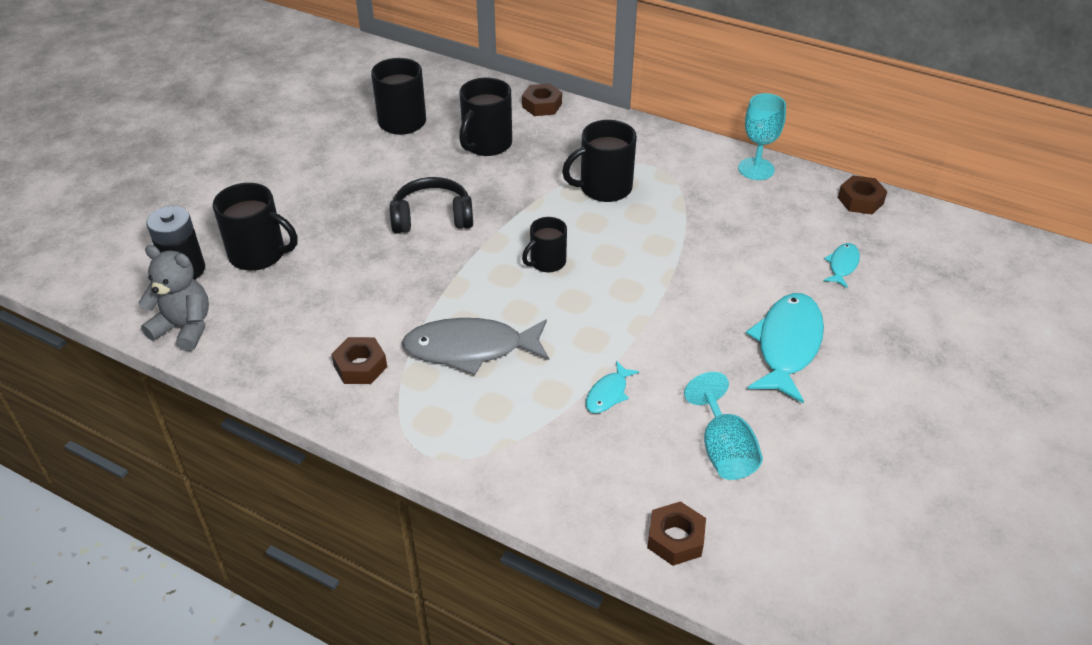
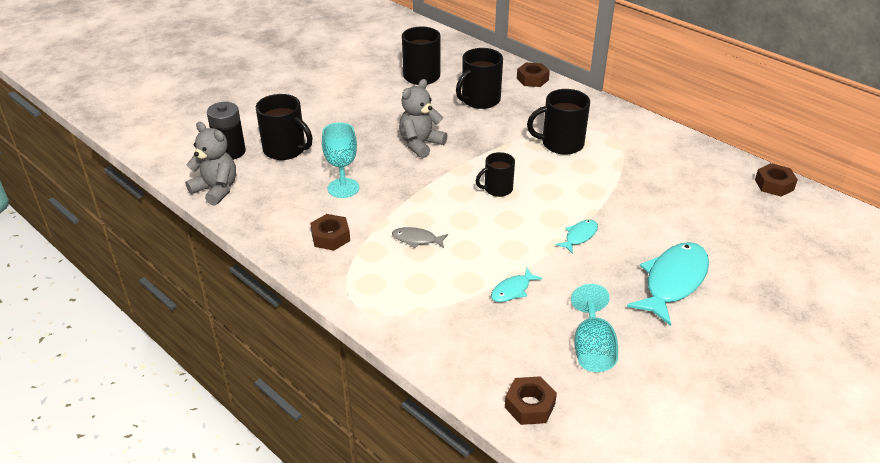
camera: 15 degrees right, 5 degrees down
(432, 217) = (420, 144): black headphones -> grey teddy bear
(470, 349) = (417, 239): grey fish -> grey fish, size x0.49
(756, 169) = (691, 148): turquoise goblet -> turquoise goblet (343, 188)
(842, 265) = (741, 230): turquoise fish -> turquoise fish (579, 236)

